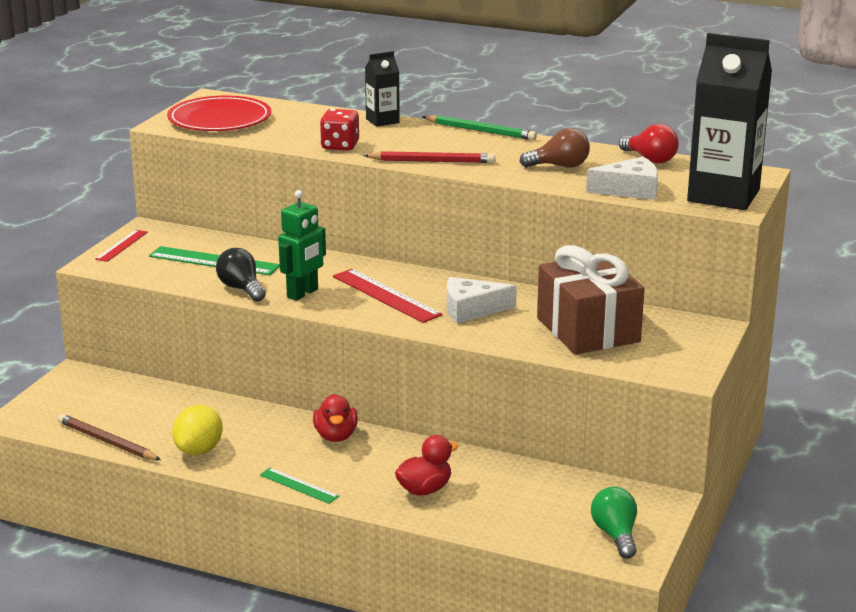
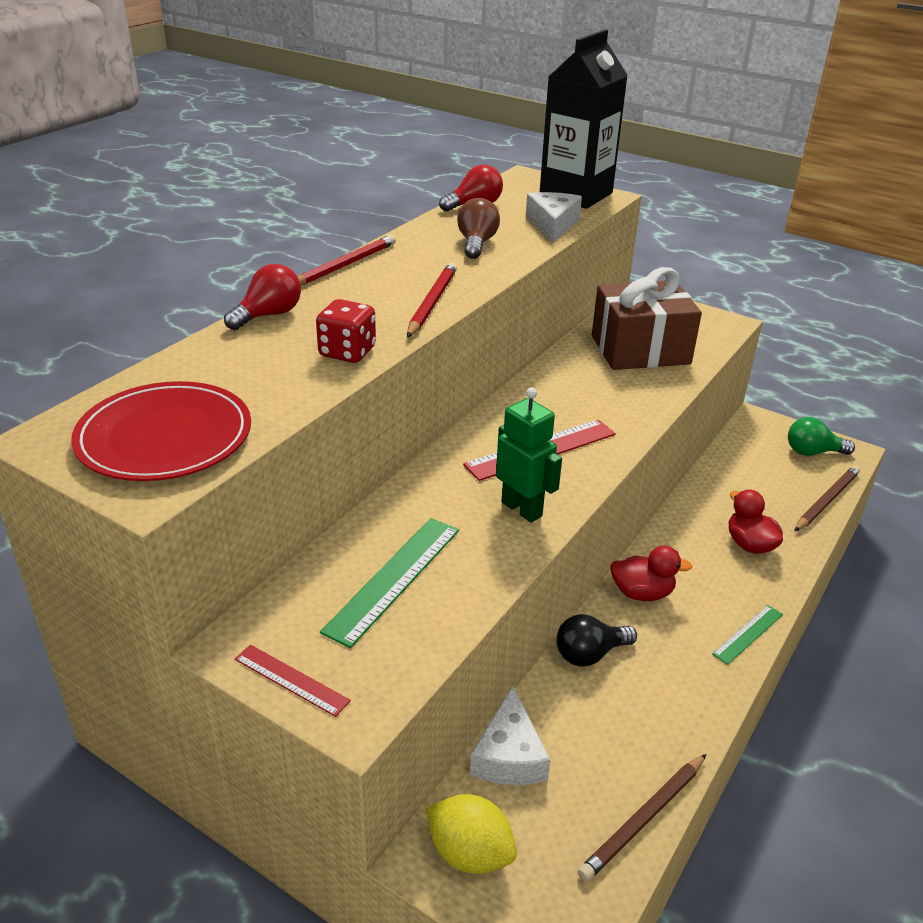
camera: 80 degrees left, 10 degrees up
(199, 450) = (670, 717): yellow lemon -> yellow lemon (470, 853)
(241, 289) = (494, 559): black light bulb -> black light bulb (589, 654)
(382, 121) = (268, 315): black carton -> red light bulb
(471, 310) = (587, 402): white cheese -> white cheese (509, 755)
(480, 131) = (345, 265): green pencil -> red pencil
(521, 538) = (826, 501): none -> brown pencil

